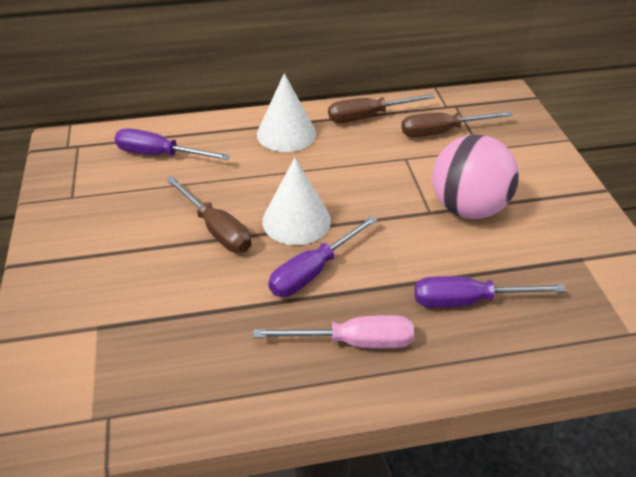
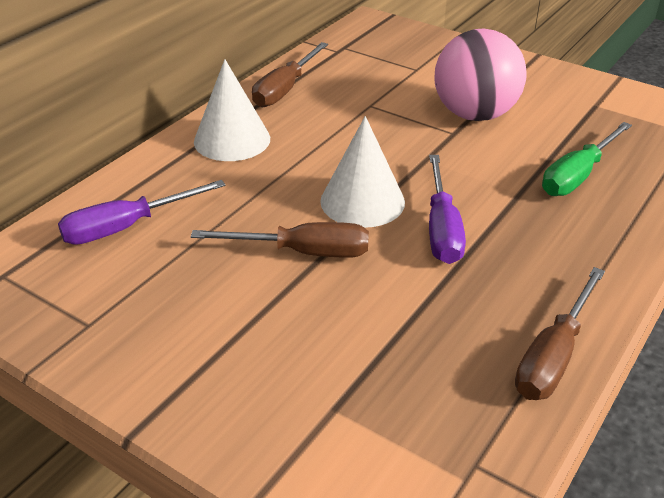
camera: 45 degrees left, 5 degrees down
(353, 342) = (555, 256): pink screwdriver -> none
(442, 132) = (366, 71): brown screwdriver -> brown screwdriver (553, 356)
(468, 301) = (577, 175): purple screwdriver -> green screwdriver

